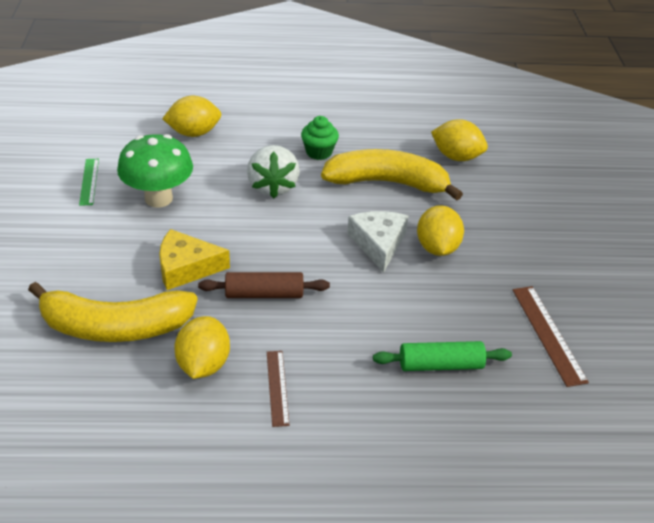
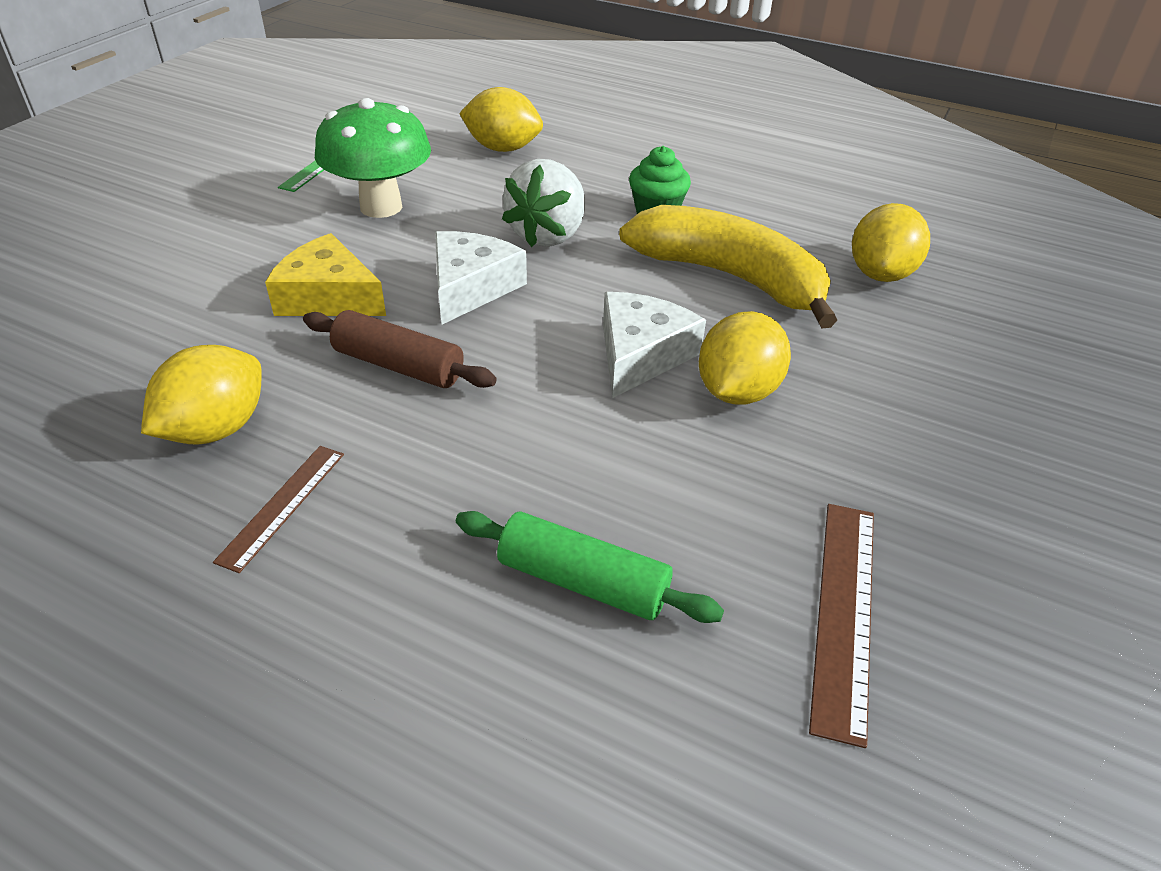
camera: 30 degrees right, 0 degrees up
(115, 326) = (161, 338): yellow banana -> none
(260, 234) = (471, 287): none -> white cheese
(456, 157) = (881, 274): yellow lemon -> yellow lemon turned 60 degrees clockwise

